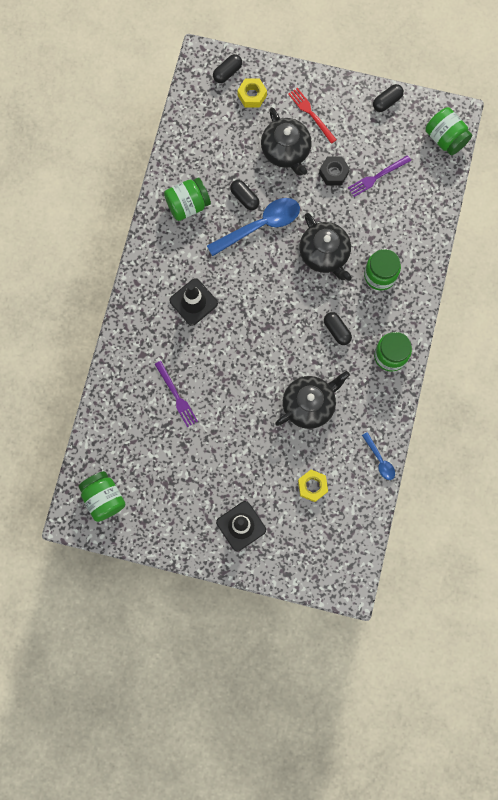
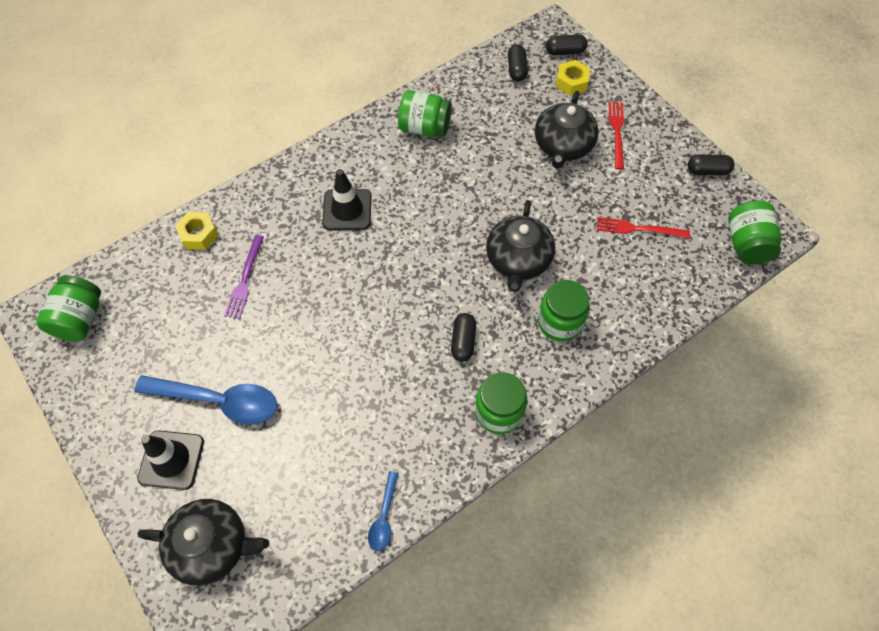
camera: 40 degrees right, 15 degrees down
(244, 198) = (484, 157): black capsule -> black capsule (516, 69)
(260, 226) = (476, 190): blue spoon -> blue spoon (218, 401)
(309, 404) = (364, 392): black teapot -> black teapot (212, 545)
(312, 486) = (284, 482): yellow nut -> yellow nut (199, 234)
(333, 173) = (594, 195): black nut -> none
(377, 177) = (638, 229): purple fork -> red fork

